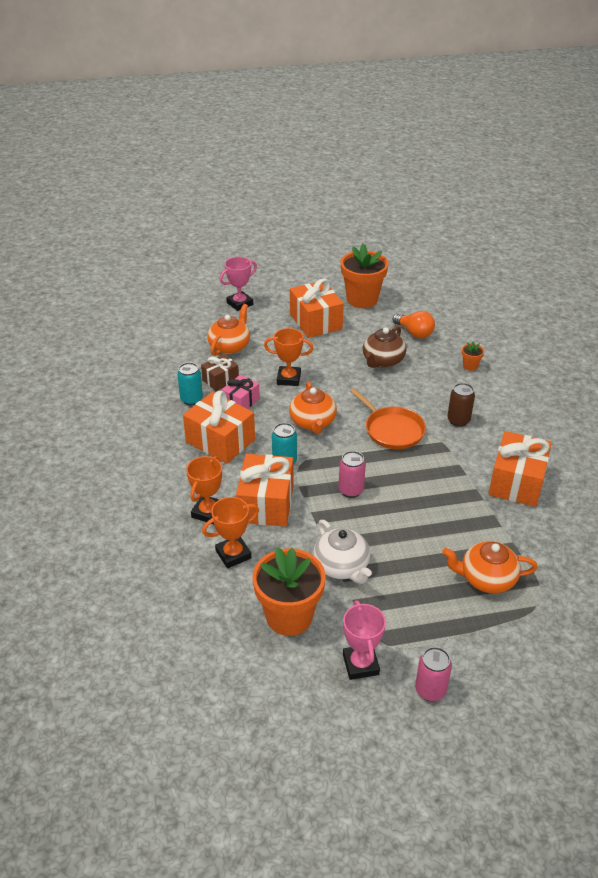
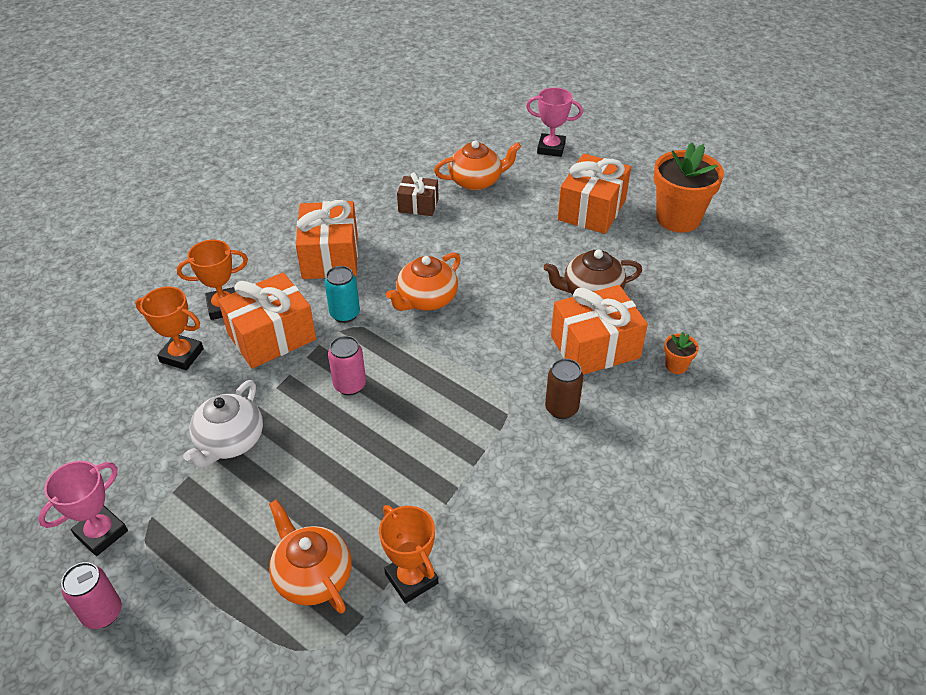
camera: 50 degrees right, 5 degrees up
(191, 399) = (369, 205): turquoise can -> none
(241, 402) = (402, 236): pink gift -> none
(288, 379) = (474, 245): orange trophy -> orange trophy (411, 579)
(289, 616) = (129, 441): orange flower pot -> none
(392, 430) = (481, 363): orange pan -> none
(414, 333) = (675, 288): orange light bulb -> none
(516, 482) = (508, 520): orange gift -> orange gift (595, 347)

